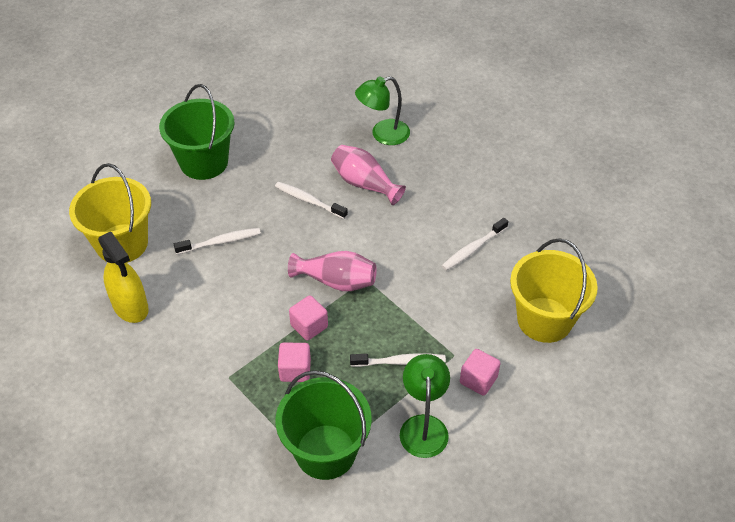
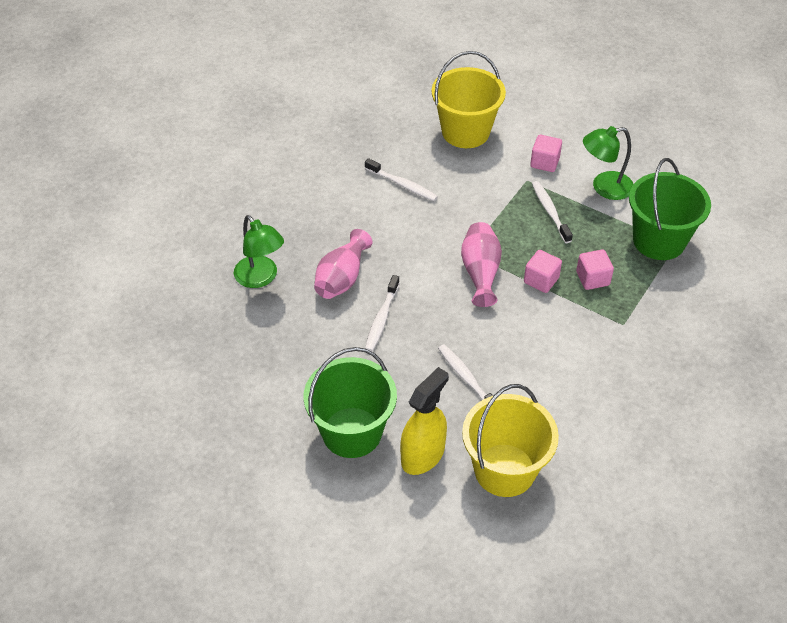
camera: 105 degrees left, 0 degrees up
(130, 306) = (583, 430): yellow spray bottle -> yellow spray bottle (423, 455)

